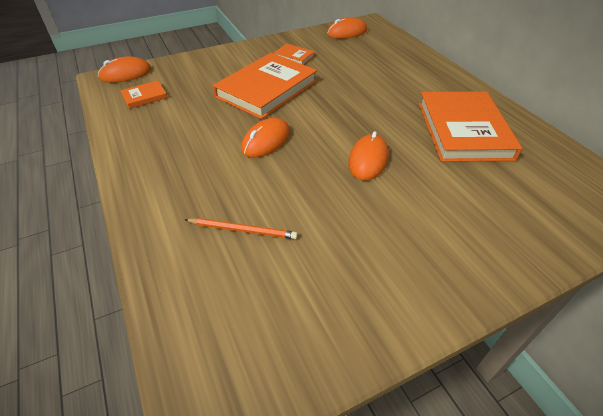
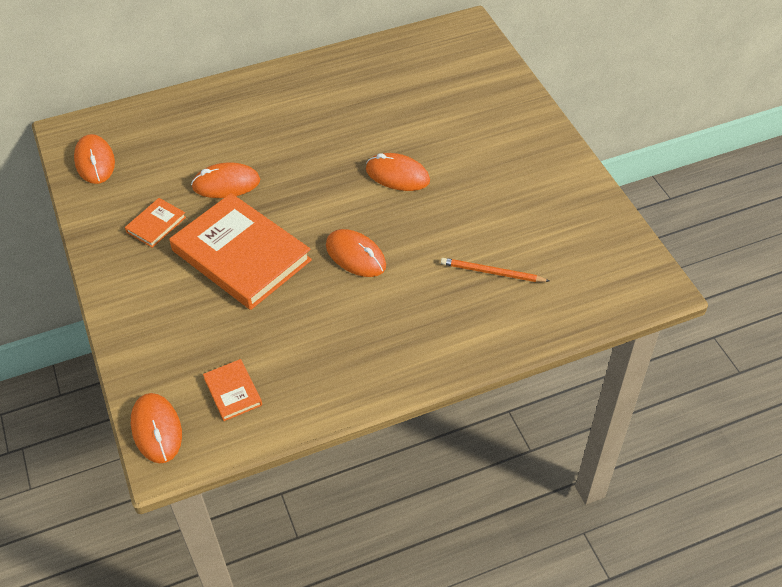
camera: 85 degrees left, 5 degrees up
(243, 230) = (492, 272): orange pencil -> orange pencil turned 90 degrees counterclockwise
(337, 77) = (226, 184): none -> orange mouse
(463, 130) = (356, 98): orange book -> none

